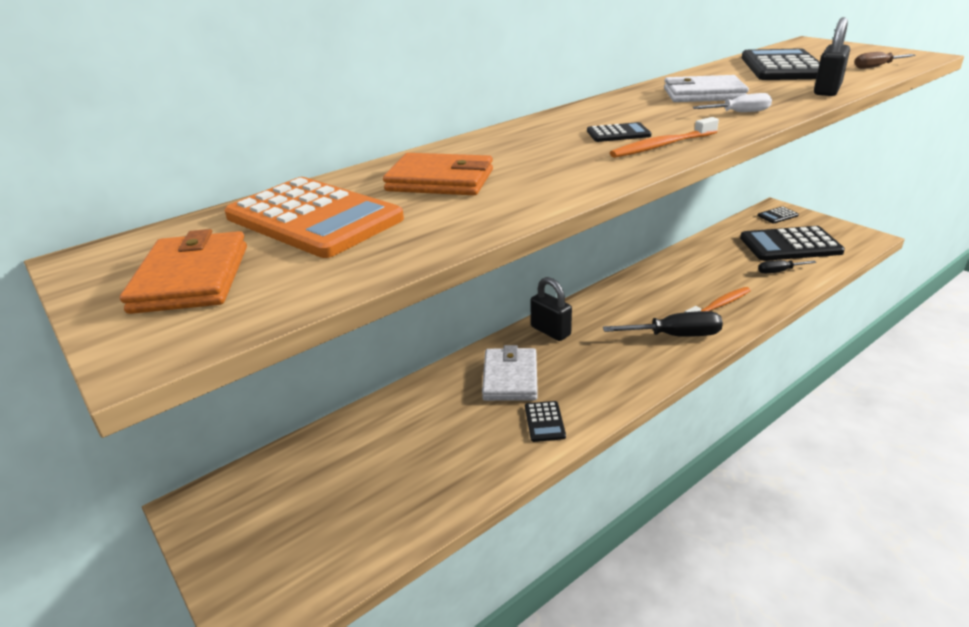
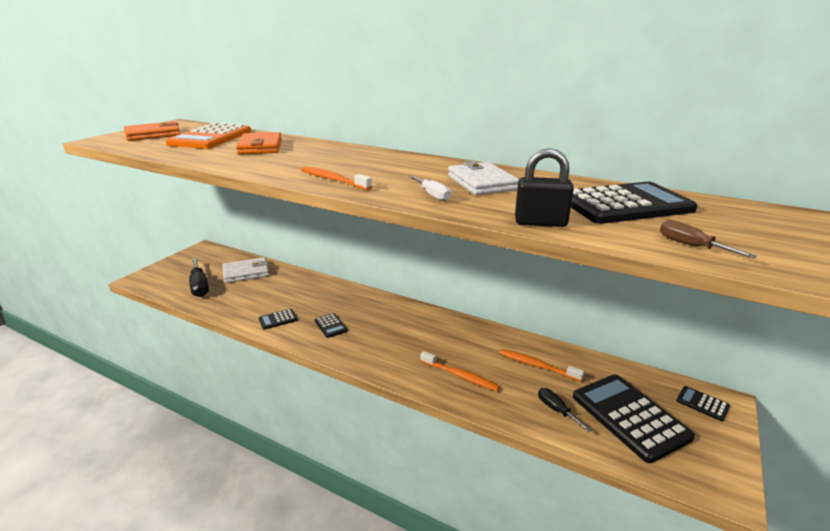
camera: 65 degrees right, 5 degrees down
(510, 378) = (318, 300): white wallet -> white wallet (246, 272)
(550, 331) = (378, 304): black padlock -> none
(618, 133) = (357, 169): black calculator -> black calculator (330, 326)
(676, 336) = (399, 358): black screwdriver -> black screwdriver (199, 286)
(712, 264) = (537, 365): none -> orange toothbrush

